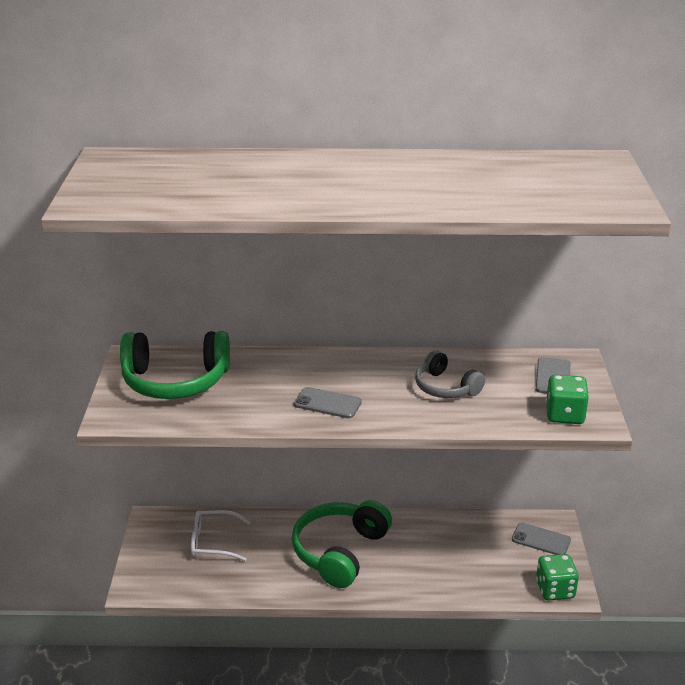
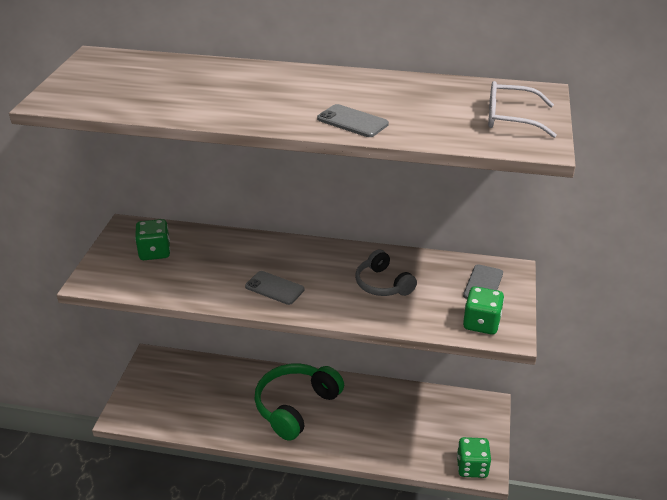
camera: 10 degrees right, 5 degrees up
(175, 380) = (155, 252): green headphones -> green dice
(212, 542) = (194, 384): white glasses -> white glasses (510, 118)
(541, 540) = (472, 418): grey phone -> grey phone (352, 121)

